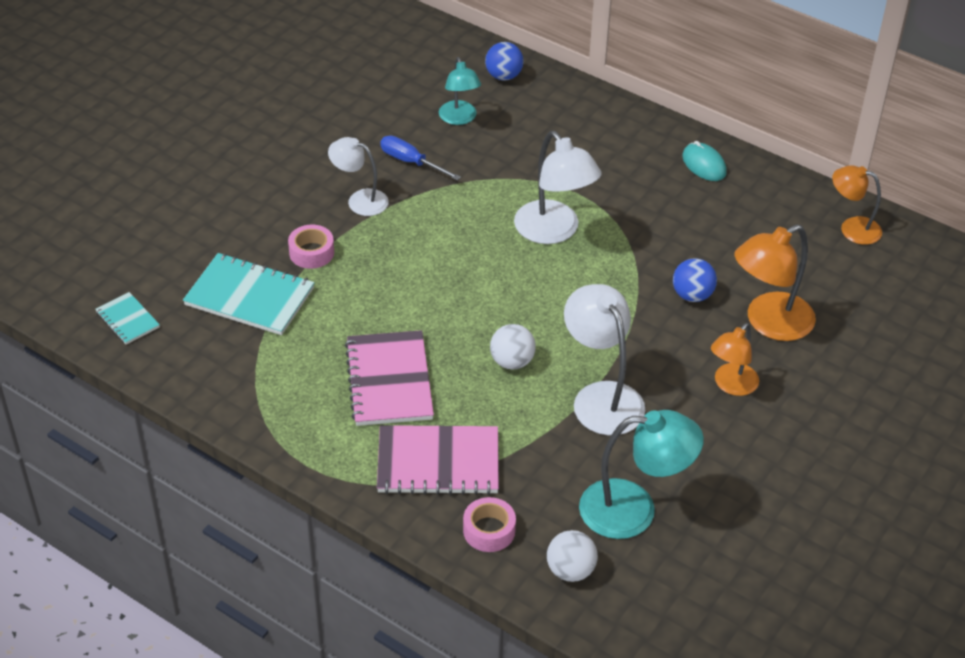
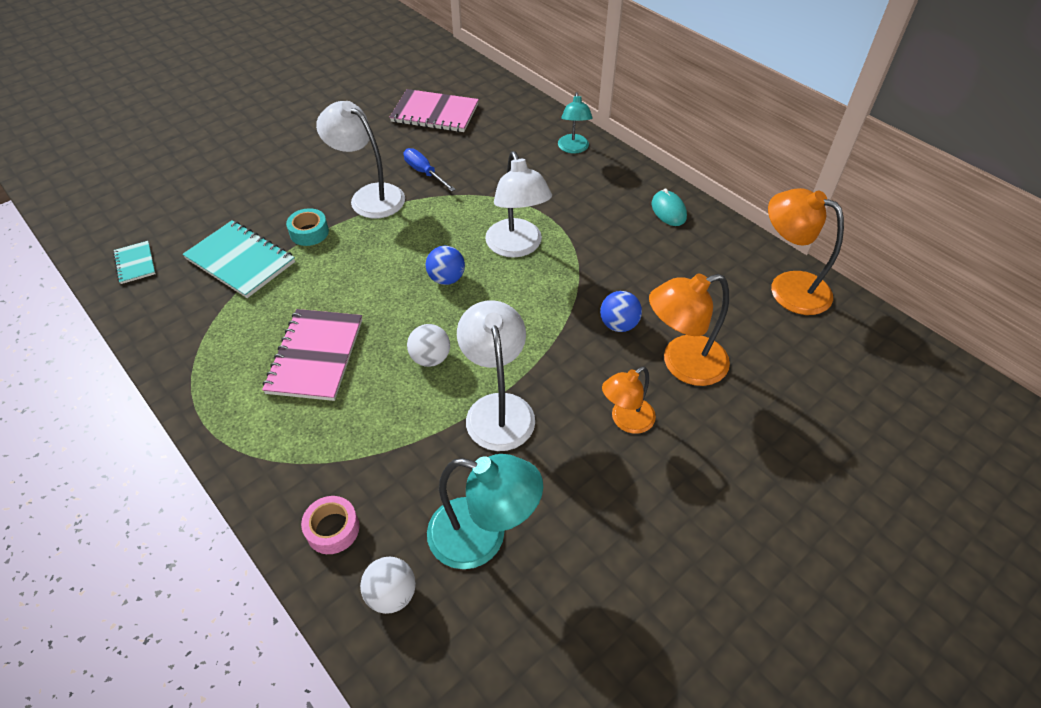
camera: 15 degrees right, 5 degrees up
(311, 252) = (309, 232): pink tape -> turquoise tape
(360, 200) = (369, 196): white lamp -> white lamp, size x1.59
(438, 463) = (319, 445): pink notebook -> pink notebook (435, 113)
(459, 118) = (478, 145): turquoise lamp -> turquoise lamp (573, 148)
(503, 76) = (527, 118): blue ball -> blue ball (446, 279)
(852, 228) = (788, 287): orange lamp -> orange lamp, size x1.59

